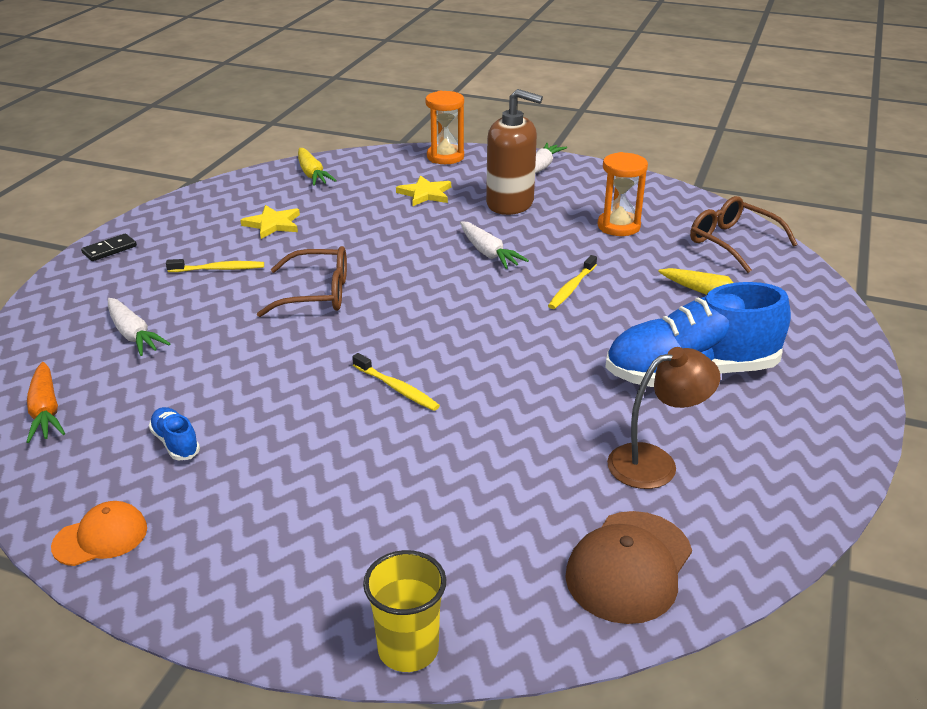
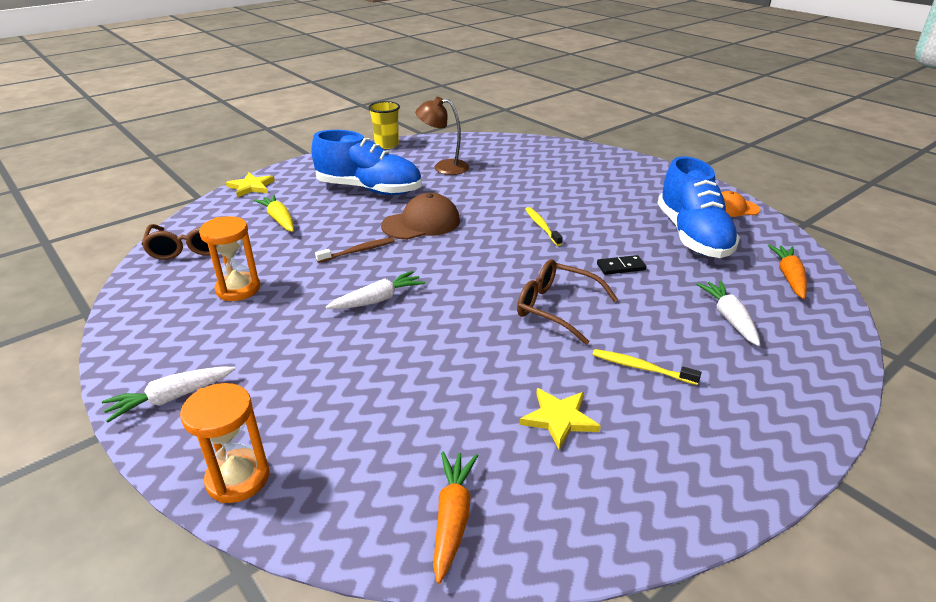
camera: 150 degrees left, 0 degrees up
(109, 250) = (775, 447): black domino -> black domino (621, 267)
(176, 443) = (692, 236): blue shoe -> blue shoe, size x2.46
(312, 174) = (452, 517): yellow carrot -> orange carrot
(408, 649) = (601, 151): yellow cup -> yellow cup (387, 145)
(425, 194) = (347, 404): yellow star -> yellow star (251, 187)
(488, 253) = (378, 299): white carrot -> white carrot turned 60 degrees clockwise
(510, 203) = (282, 352): brown soap dispenser -> none
(572, 288) = (358, 251): yellow toothbrush -> brown toothbrush
(629, 566) = (497, 148): brown cap -> brown cap (421, 223)

